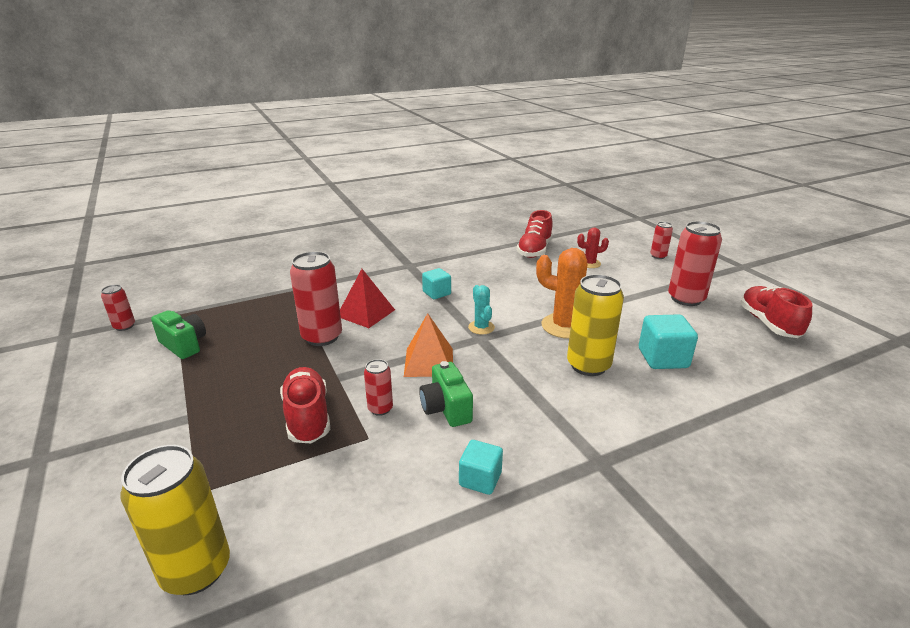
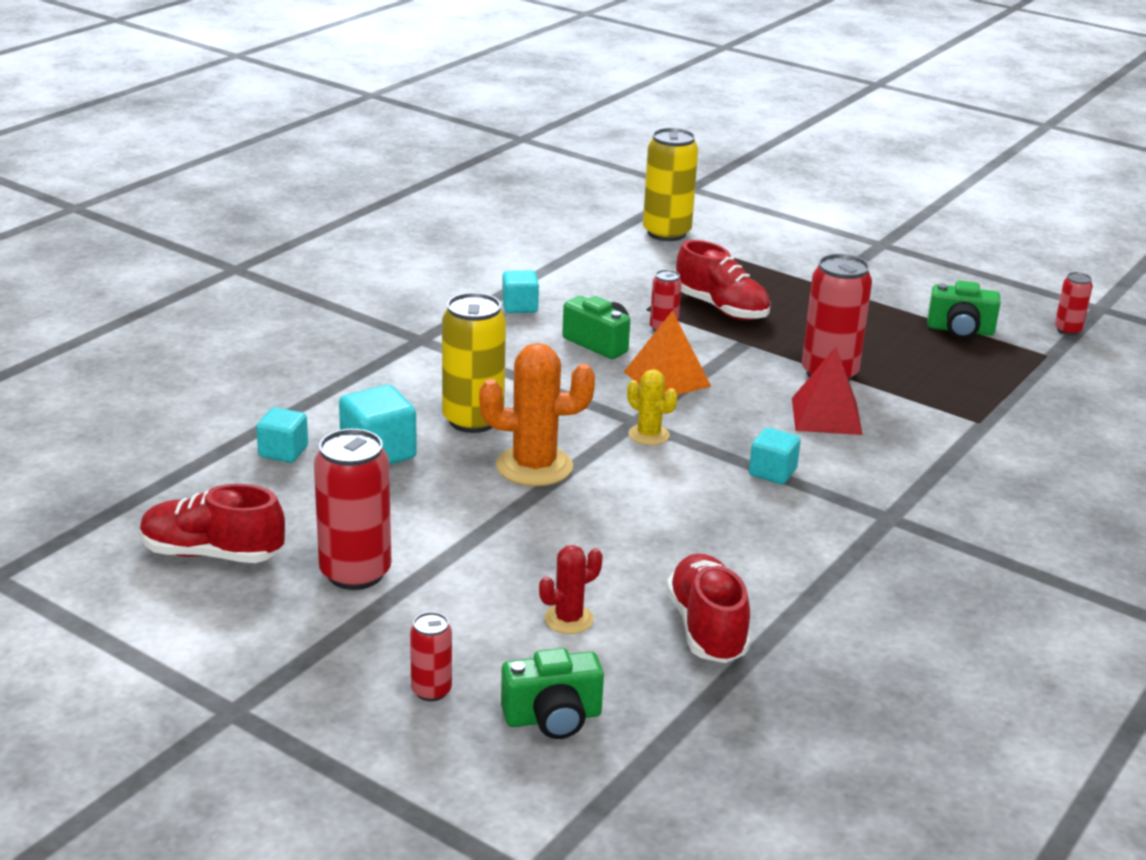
camera: 150 degrees right, 0 degrees up
(481, 327) = (649, 435): turquoise cactus -> yellow cactus
(613, 242) = (553, 718): none -> green camera
(732, 375) = (283, 452): none -> turquoise cube
(768, 323) = (212, 554): red shoe -> red shoe turned 135 degrees clockwise

